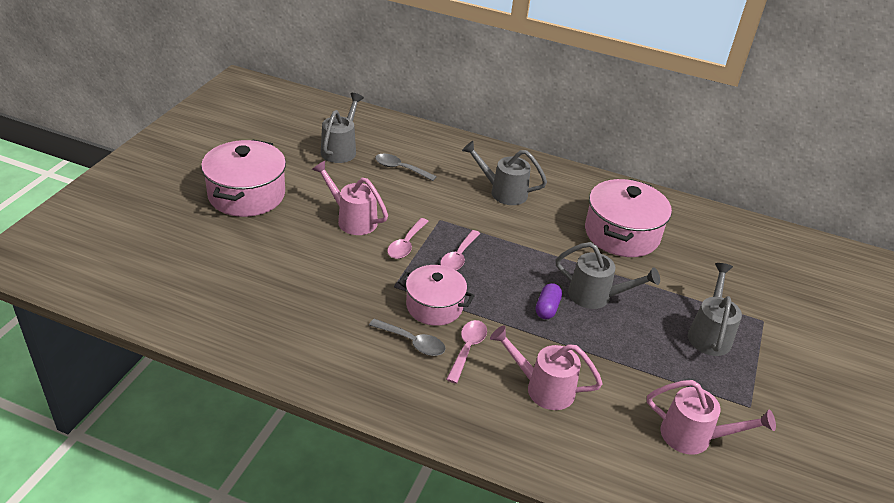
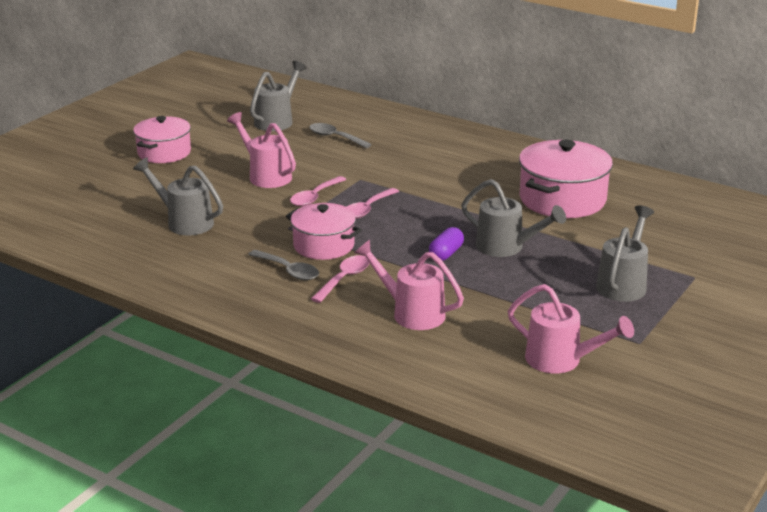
camera: 15 degrees right, 10 degrees down
(247, 195) = (164, 152): pink pot -> pink pot, size x0.66
(503, 192) = (441, 160): grey watering can -> grey watering can (185, 222)

